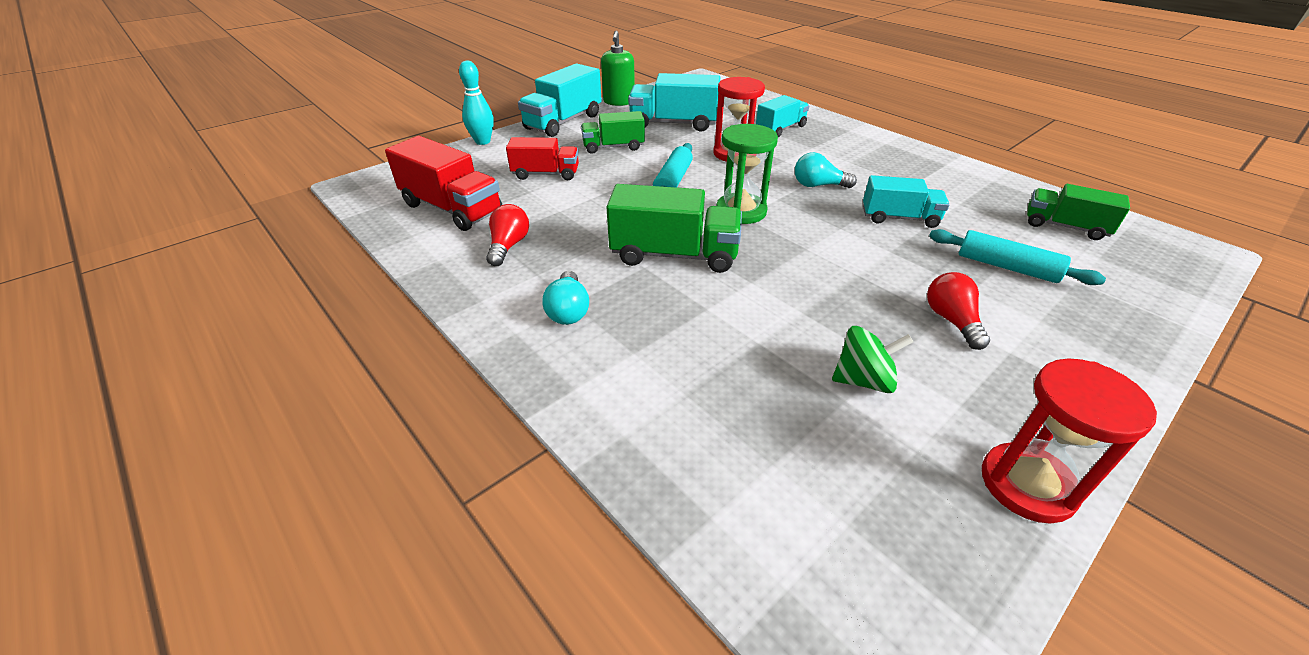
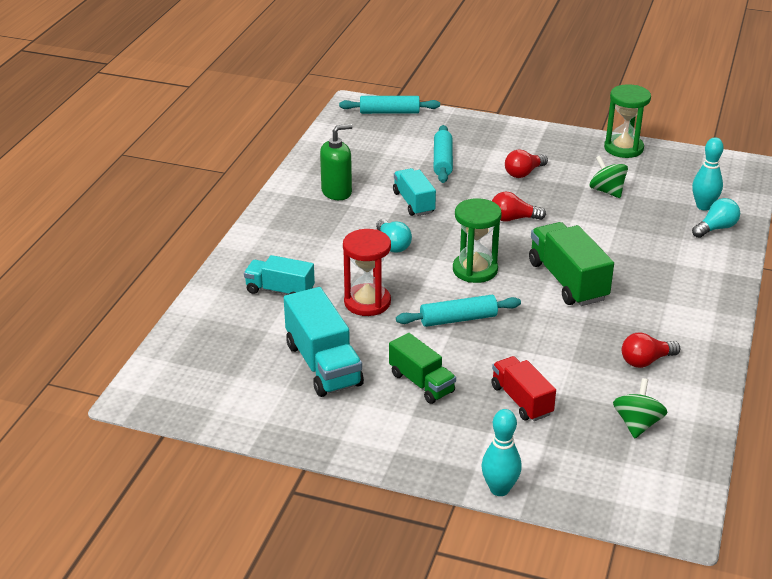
camera: 120 degrees left, 5 degrees down
(452, 208) = (637, 424): red truck -> green spinning top
(563, 122) = (390, 452): turquoise truck -> none
(568, 310) = (674, 300): turquoise light bulb -> turquoise light bulb (716, 228)
(619, 102) = (287, 434): green soap dispenser -> green soap dispenser (337, 192)
(755, 478) = (703, 206): none -> turquoise bowling pin
(828, 267) = (513, 219): none -> red light bulb
(1027, 485) = (623, 148): red hourglass -> green hourglass
(1064, 226) = (363, 144): green truck -> none
(1178, 271) = (389, 112): none -> turquoise rolling pin

